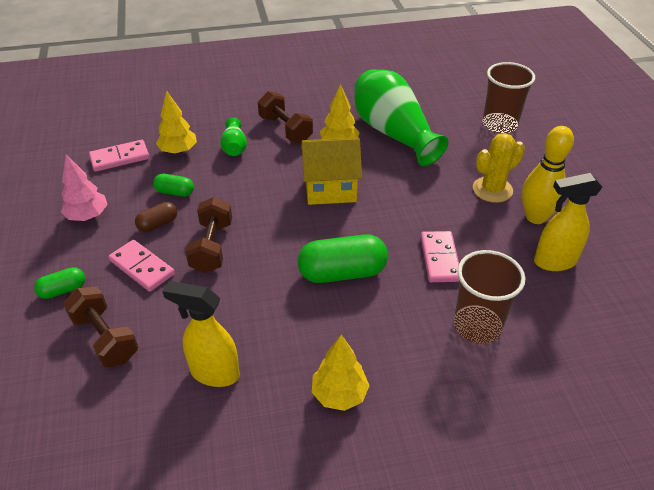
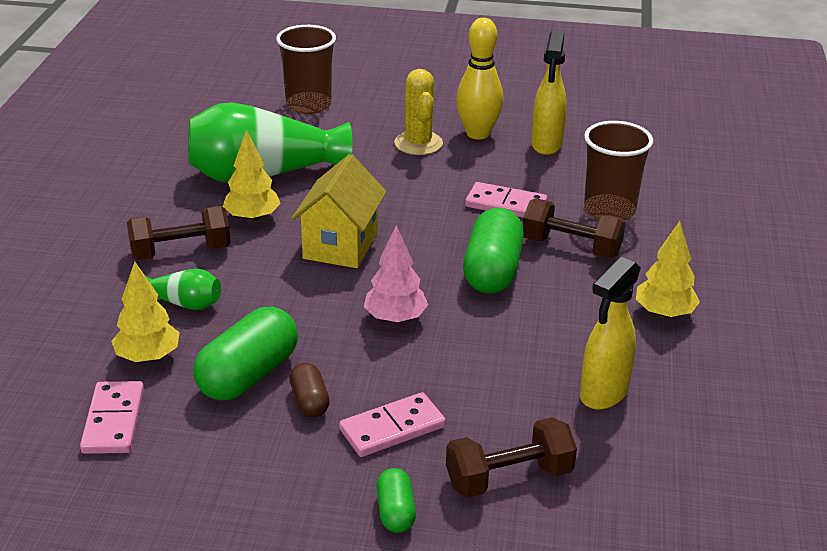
camera: 70 degrees left, 10 degrees down
(88, 216) = (241, 472): pink tree -> pink tree (395, 318)
(175, 192) = (248, 375): green capsule -> green capsule, size x1.90
(212, 247) = (388, 360): brown dumbbell -> brown dumbbell (571, 247)

